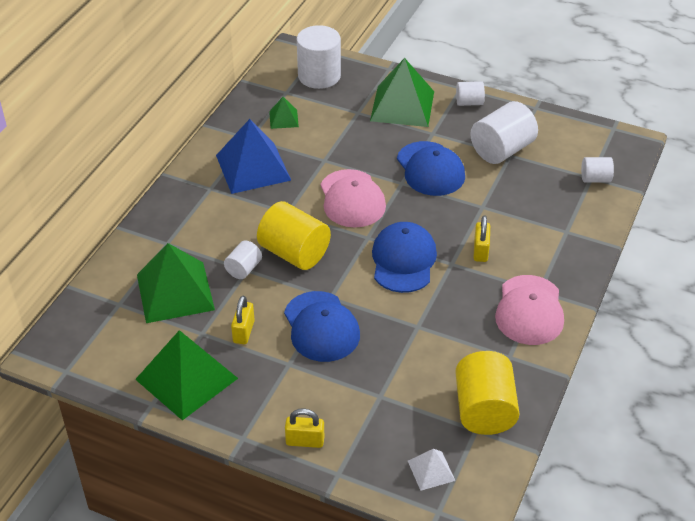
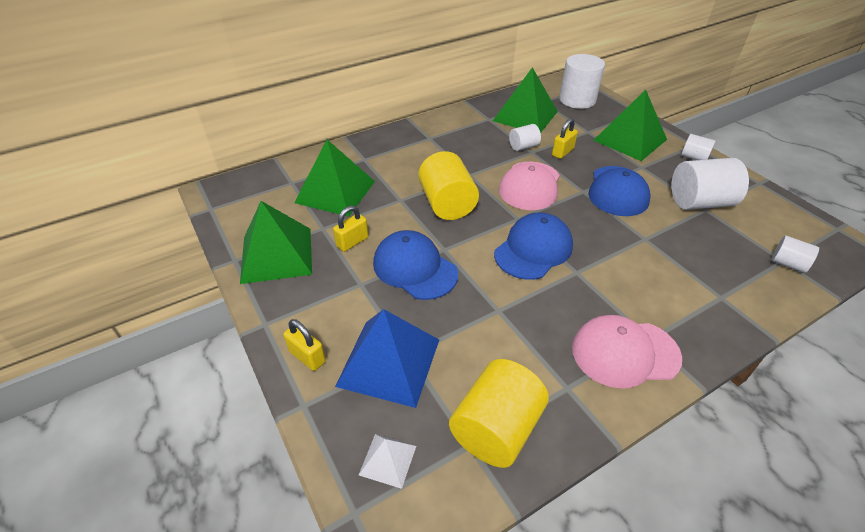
camera: 35 degrees right, 0 degrees up
(243, 269) = (398, 198): white cylinder -> white cylinder (523, 146)
(253, 167) = (472, 136): blue pyramid -> blue pyramid (389, 362)
(283, 119) = (525, 116): green pyramid -> green pyramid, size x2.10
(321, 327) = (415, 268): blue cap -> blue cap turned 120 degrees clockwise
(480, 251) = (614, 274): yellow padlock -> yellow padlock (562, 152)
(529, 310) = (625, 353): pink cap -> pink cap turned 45 degrees clockwise

